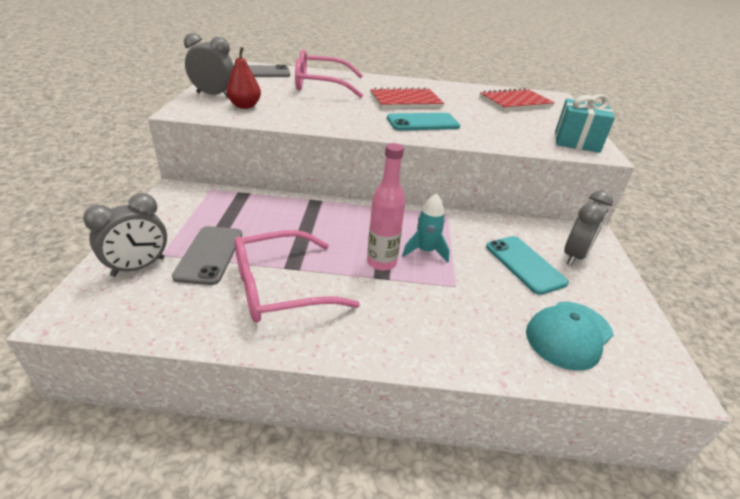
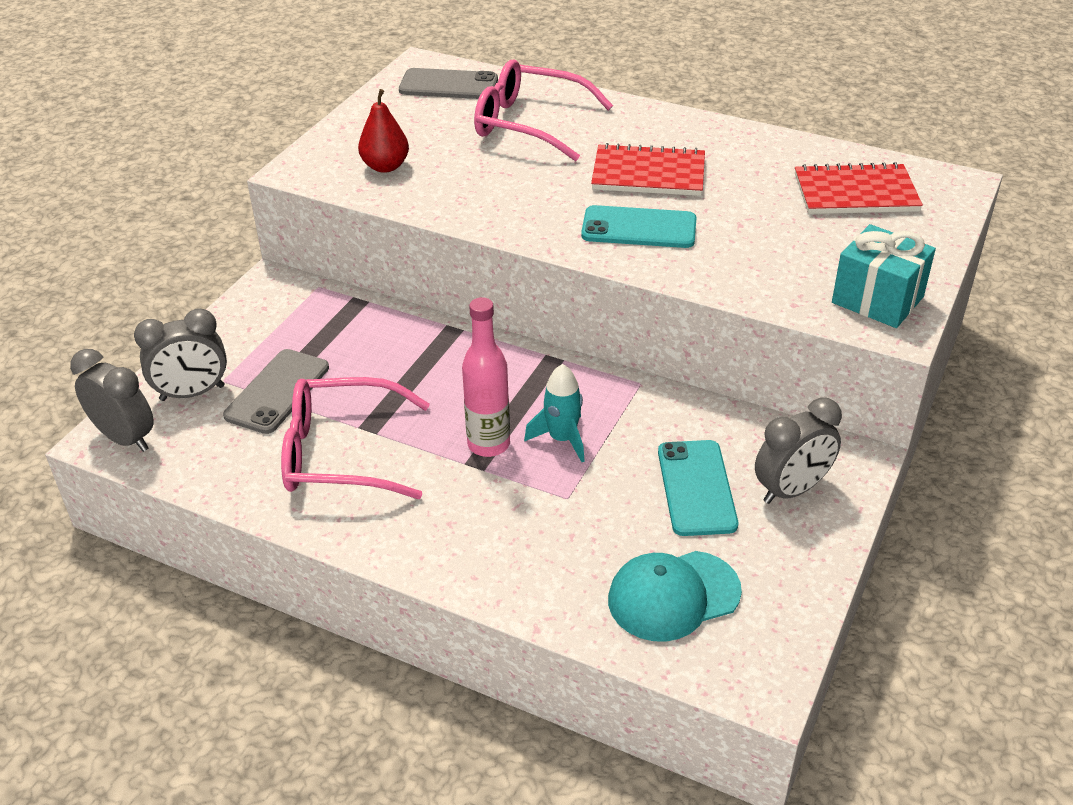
camera: 25 degrees right, 5 degrees up
(213, 95) = (352, 138): grey clock -> grey clock (125, 438)

